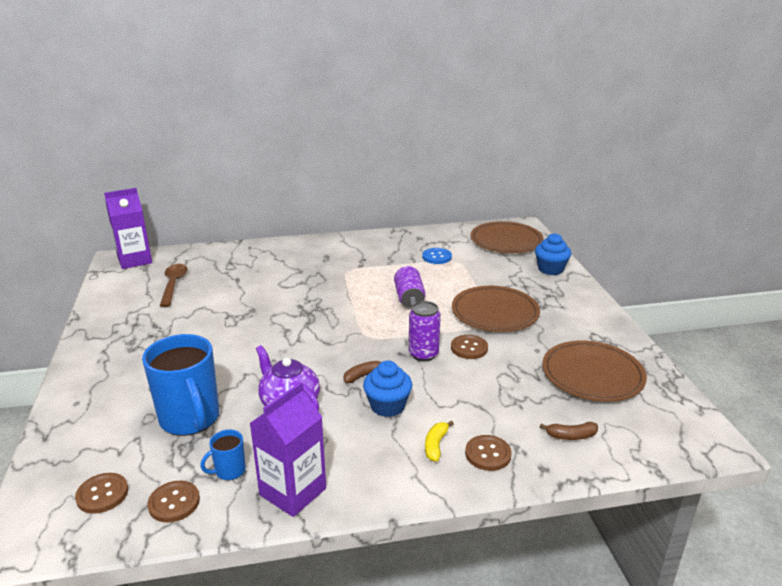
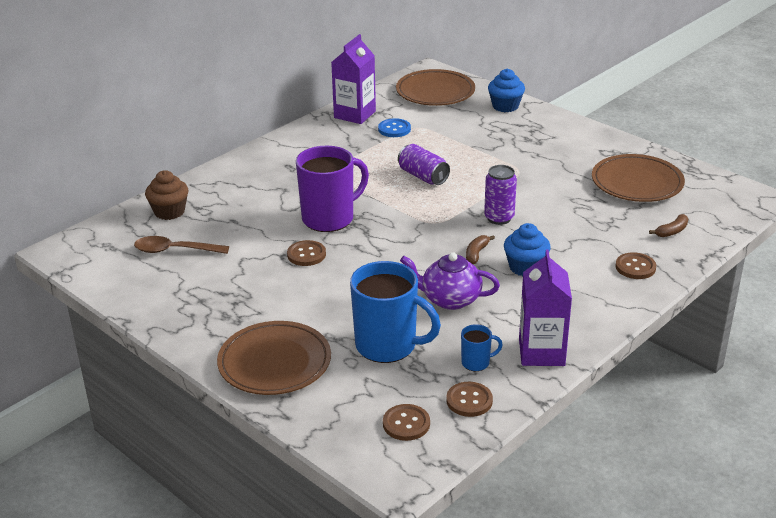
camera: 35 degrees left, 5 degrees up
(135, 260) = (84, 244): purple carton -> purple carton (354, 114)
(173, 284) = (174, 250): brown spoon -> brown spoon turned 45 degrees counterclockwise
(210, 259) = (169, 212): none -> brown cupcake
(229, 471) = (476, 363): blue mug -> blue mug turned 120 degrees counterclockwise
(298, 302) = (329, 218): none -> purple mug
(435, 445) = (595, 277): yellow banana -> none
(469, 348) = (527, 199): brown button -> brown button (306, 254)
(495, 313) = (509, 162): brown plate -> brown plate (274, 363)

